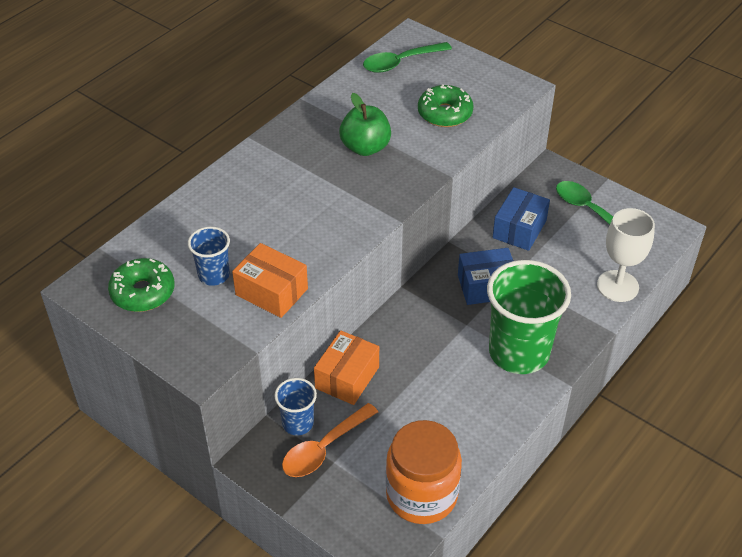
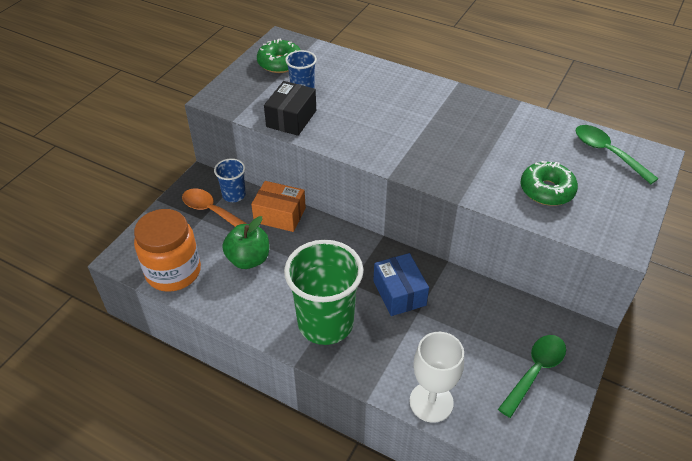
camera: 80 degrees right, 0 degrees up
(271, 292) = (291, 118): orange box -> black box
(365, 147) = (473, 145): green apple -> green apple (248, 259)
(519, 229) = (483, 312): blue box -> none

